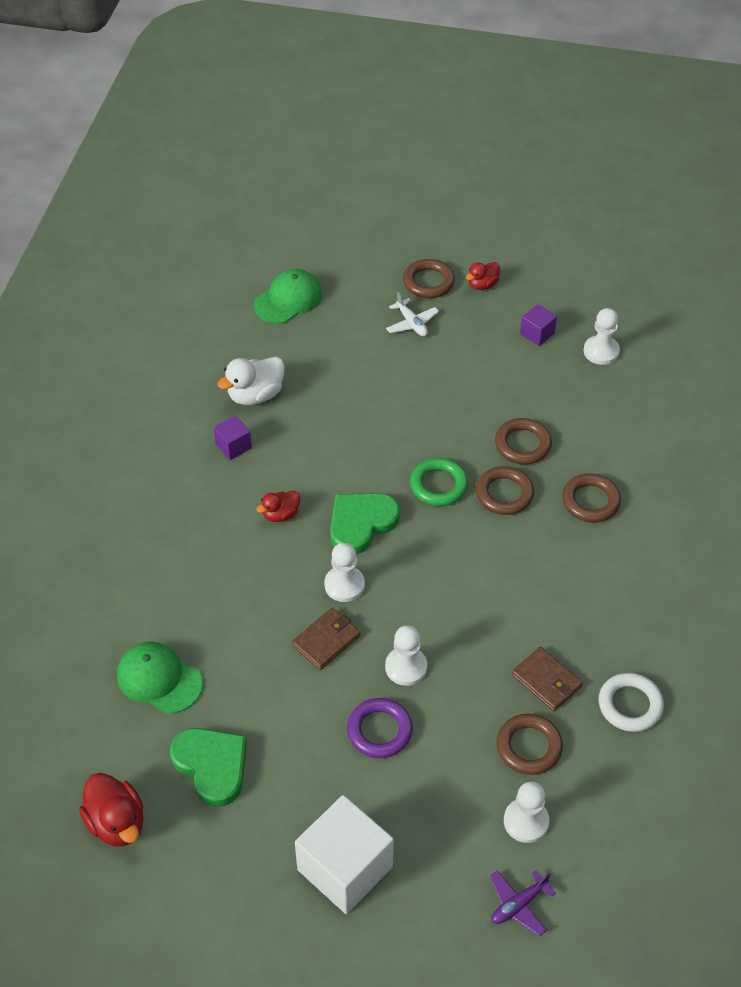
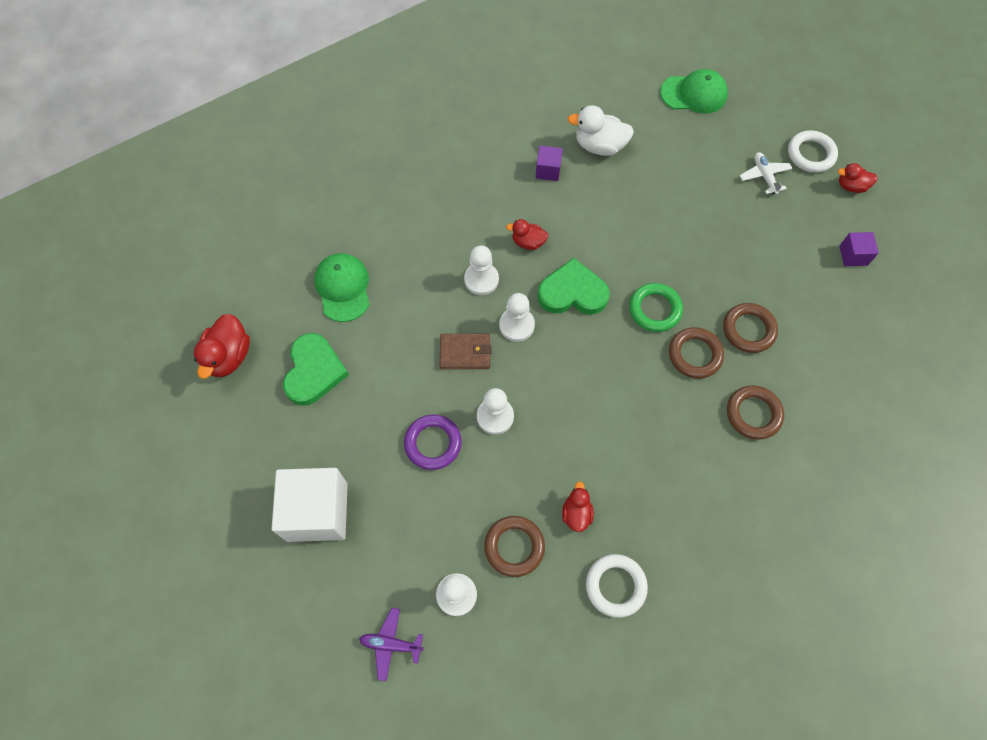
camera: 45 degrees right, 15 degrees up
(411, 323) = (764, 176): white plane -> white plane turned 150 degrees clockwise
(428, 282) = (810, 154): brown ring -> white ring
(546, 681) = (576, 513): brown wallet -> red duck
(601, 351) = (890, 308): white pawn -> white pawn (481, 279)

